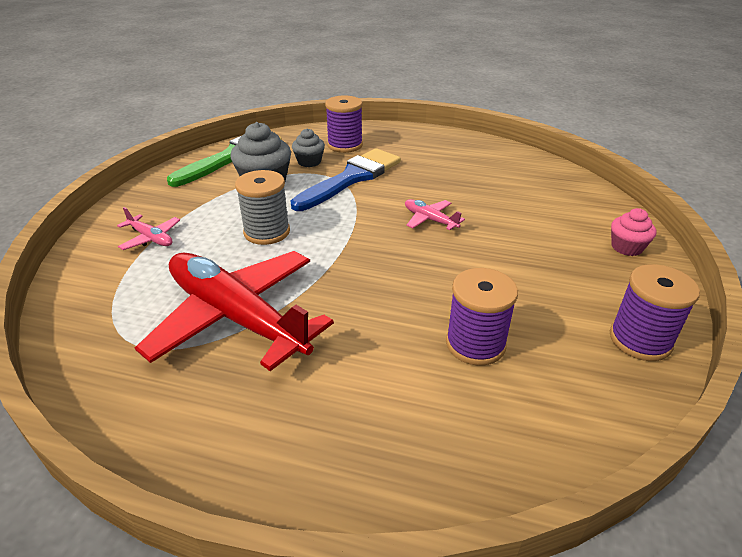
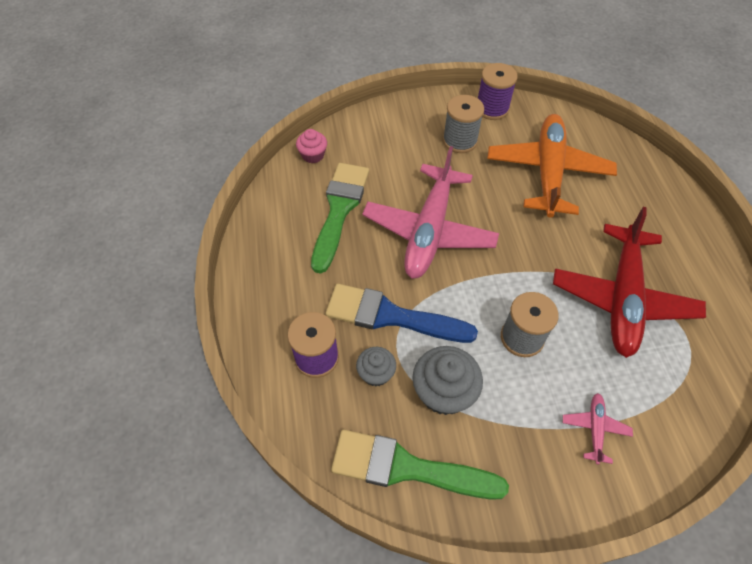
camera: 115 degrees left, 20 degrees up
(429, 220) = (429, 231): pink plane -> pink plane, size x2.42
(475, 344) = (547, 171): purple spool -> orange plane
(487, 181) = (339, 210): none -> green brush
(569, 283) = (460, 141): none -> grey spool
(626, 247) = (398, 119): pink cupcake -> pink cupcake (313, 155)

